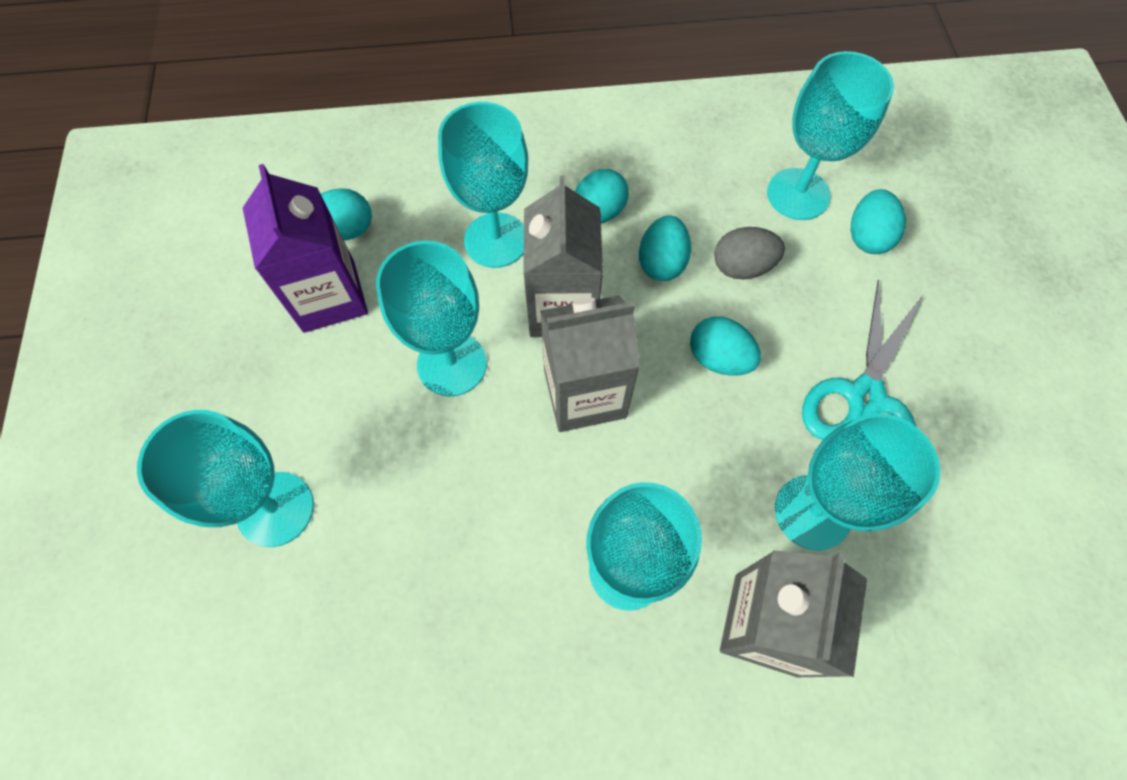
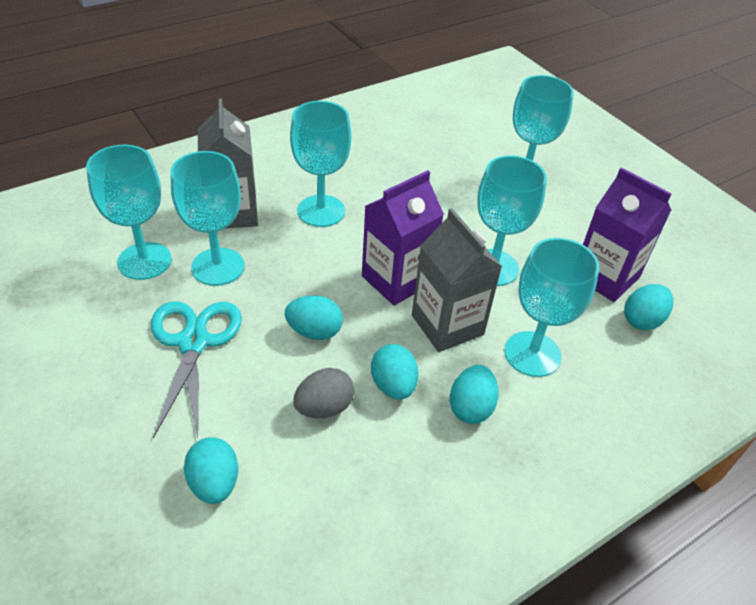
camera: 150 degrees right, 20 degrees down
(585, 394) = (396, 280): grey carton -> purple carton
(798, 194) = (297, 503): turquoise goblet -> turquoise goblet (144, 261)

